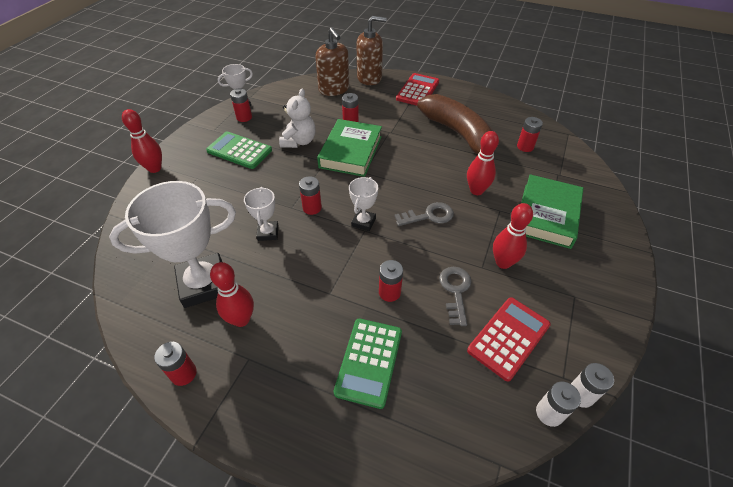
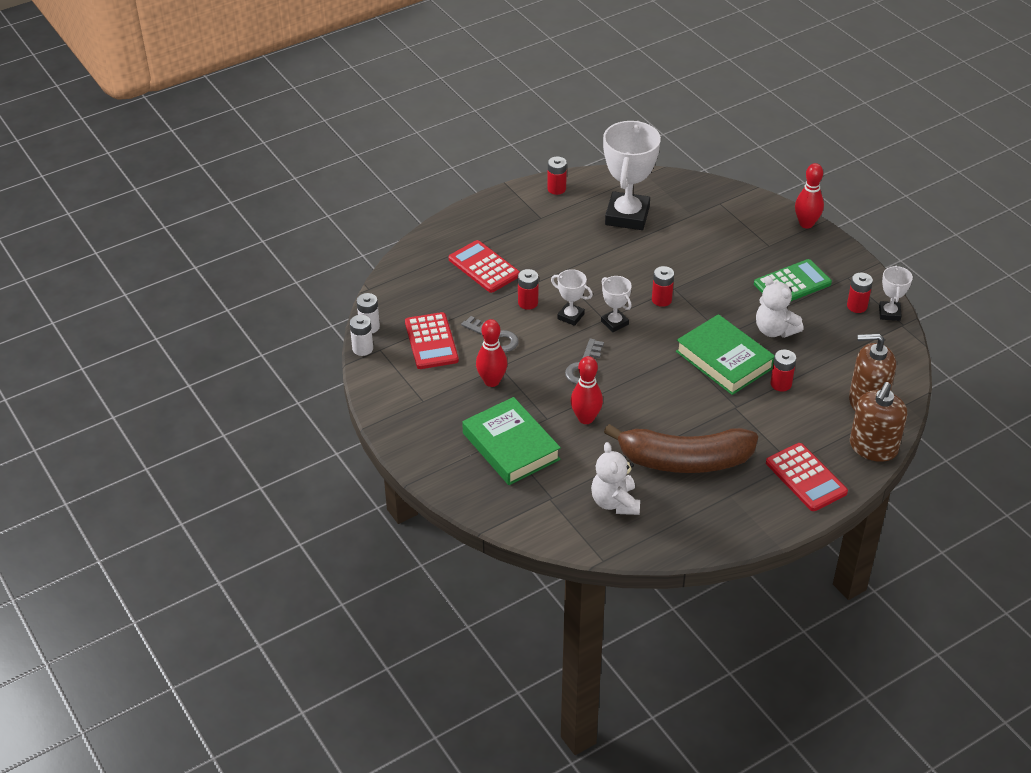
camera: 125 degrees right, 5 degrees down
(241, 319) = (576, 224): red bowling pin -> none
(268, 233) = (653, 264): white trophy -> white trophy (570, 316)
(369, 362) = (484, 267): green calculator -> red calculator
(525, 147) = (615, 502): red battery -> white teddy bear

